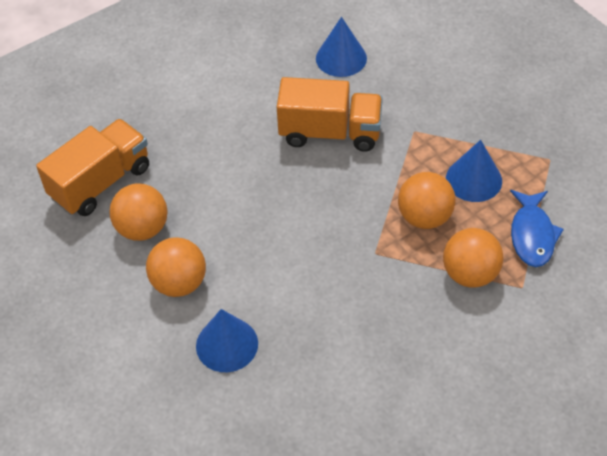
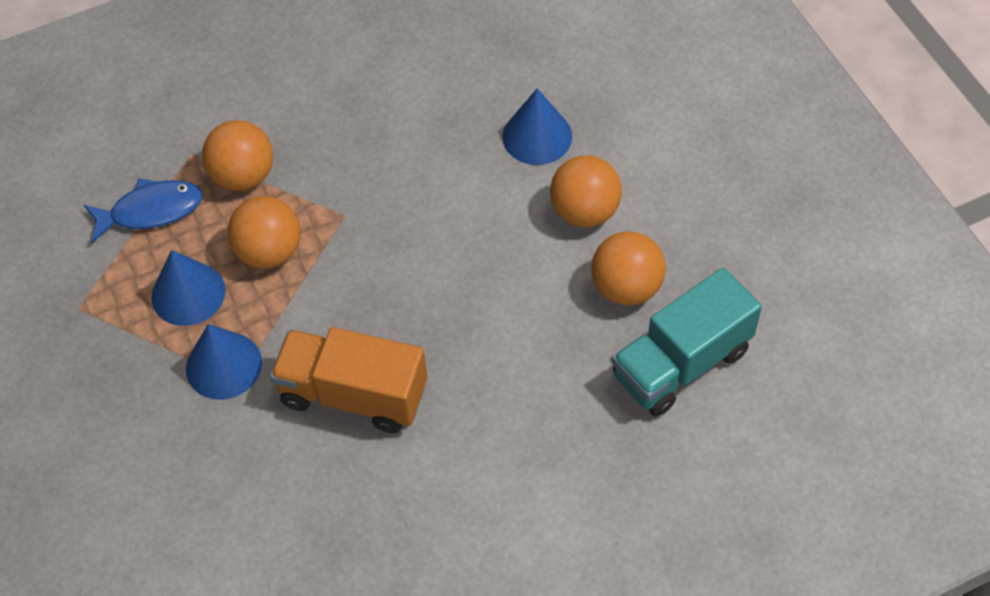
camera: 170 degrees left, 5 degrees up
(101, 182) = (681, 363): orange truck -> turquoise truck
(341, 58) = (301, 529): blue cone -> blue cone (224, 365)
(532, 235) = (151, 211): blue fish -> blue fish turned 60 degrees clockwise

